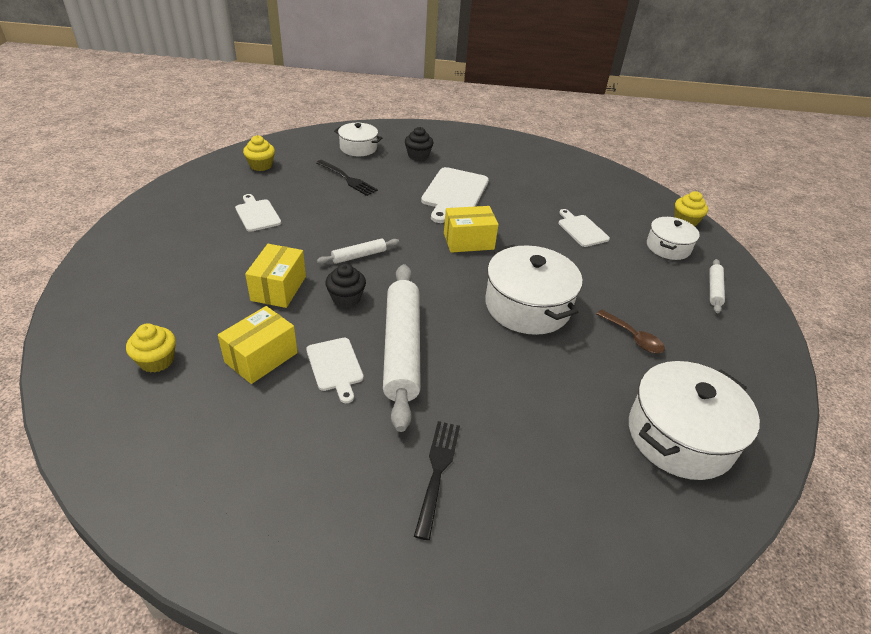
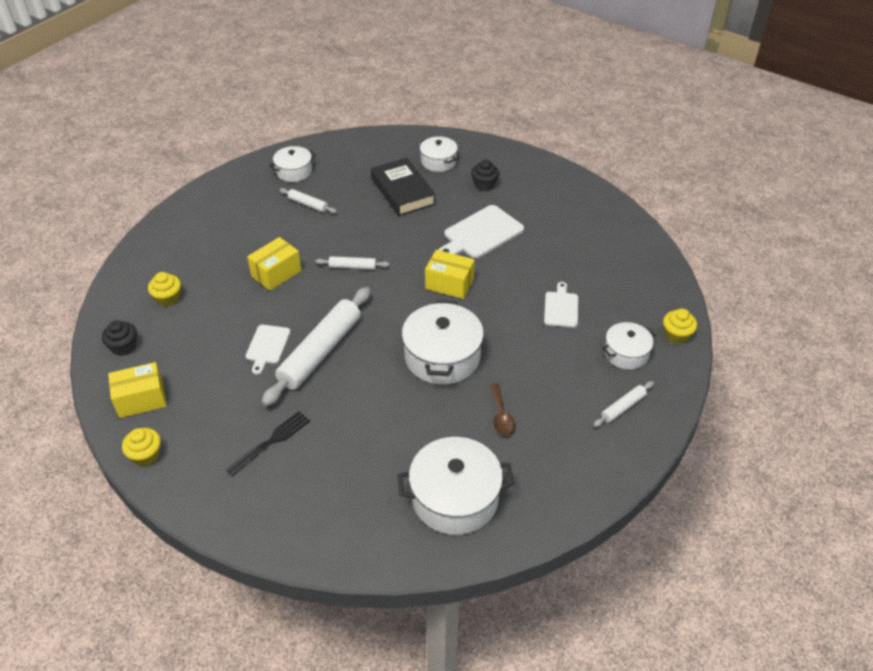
camera: 35 degrees right, 5 degrees up
(214, 190) = (294, 171): none -> white pot
(257, 214) = (308, 204): white cutting board -> white rolling pin
(261, 165) = (345, 158): yellow cupcake -> yellow cupcake (146, 455)
(261, 357) = (228, 321): yellow box -> yellow box (141, 399)
(346, 298) = (315, 298): black cupcake -> black cupcake (123, 347)
(347, 179) = (402, 191): black fork -> black book

